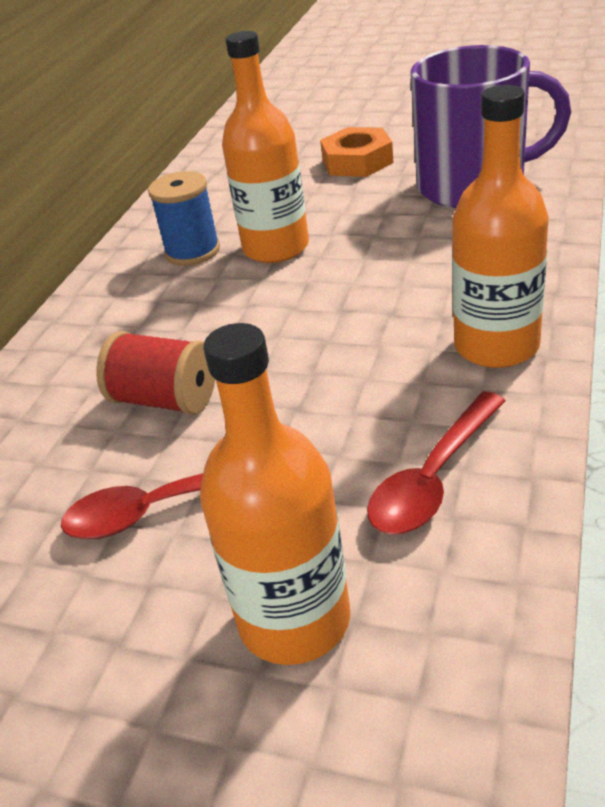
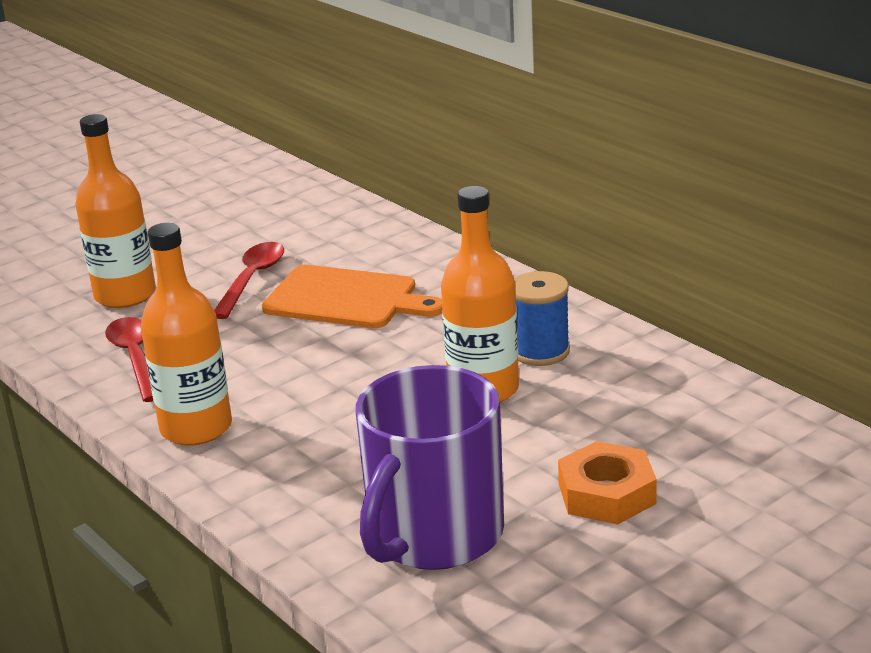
camera: 120 degrees right, 10 degrees down
(165, 400) = (346, 299): red spool -> orange cutting board

